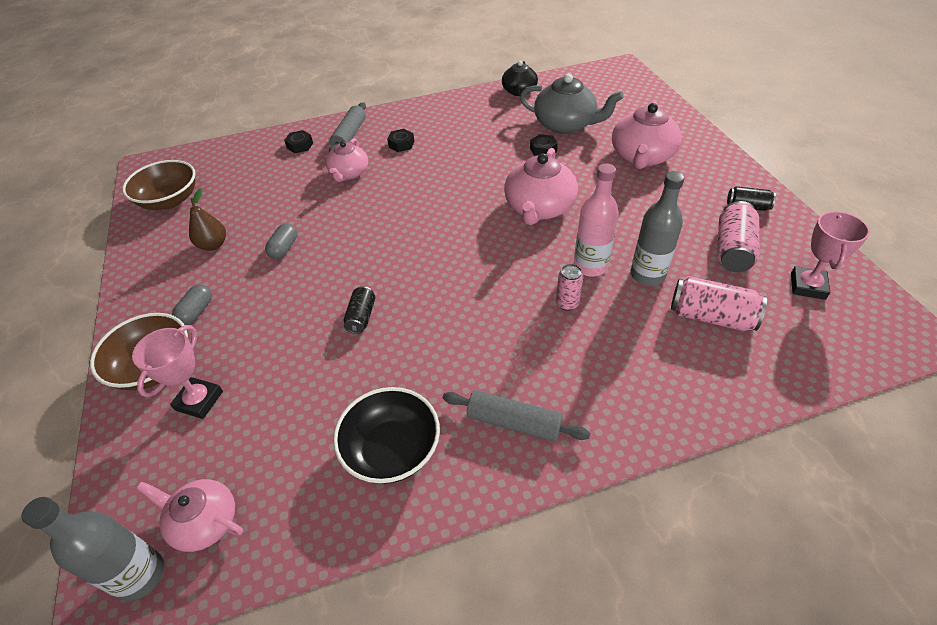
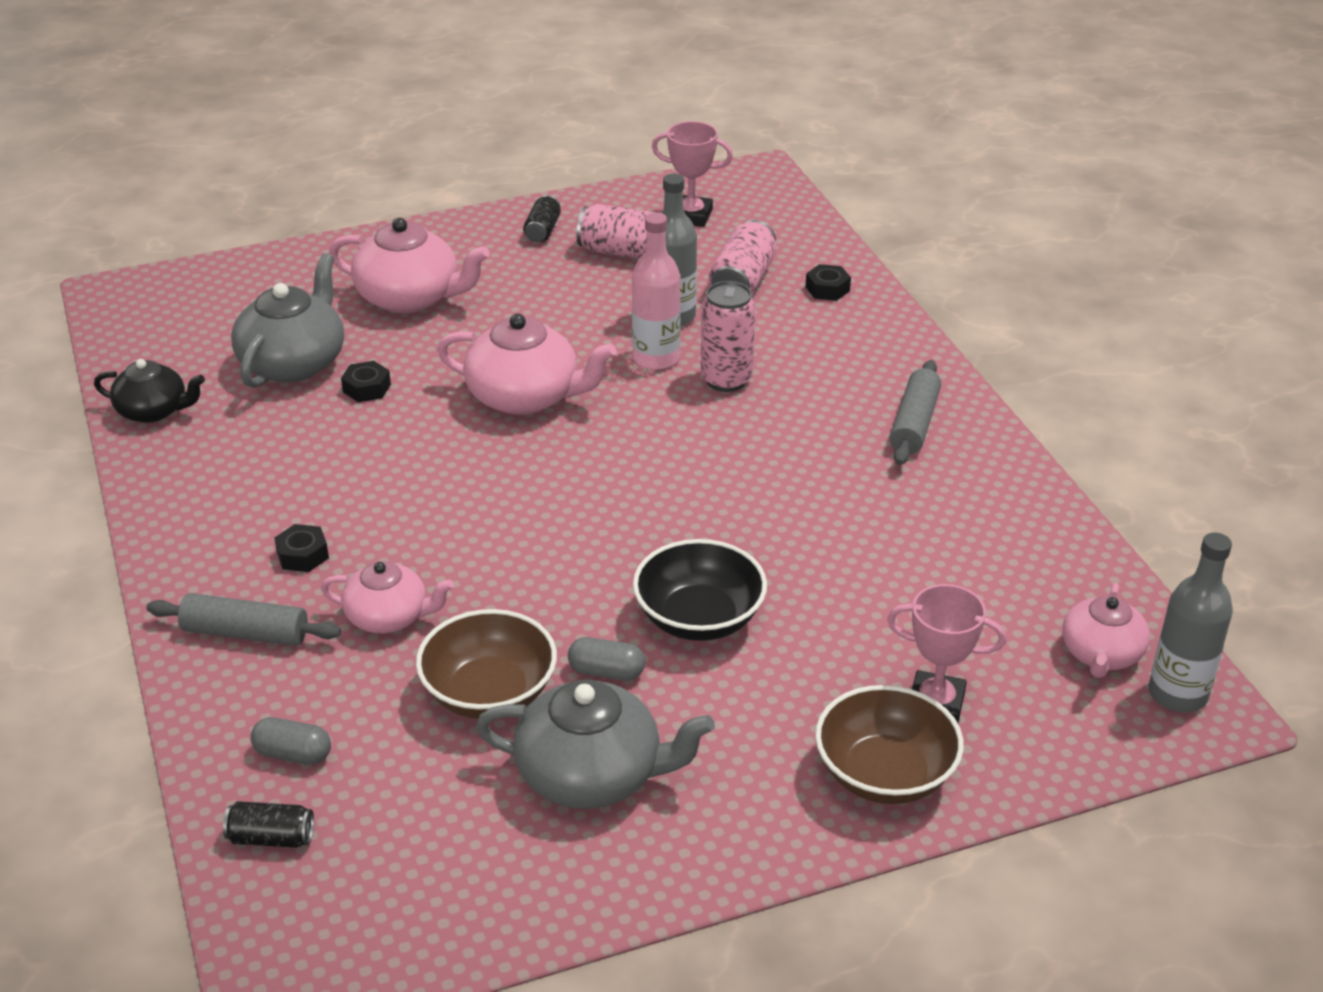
camera: 95 degrees left, 10 degrees down
(170, 200) = (437, 890): brown bowl -> brown bowl (489, 693)
(197, 312) = (764, 753): grey capsule -> grey capsule (293, 754)
(213, 245) = (592, 775): brown pear -> grey teapot
(300, 145) = (265, 707): black nut -> black nut (827, 289)
(361, 317) = (762, 560): black can -> black can (271, 838)
(392, 450) = (971, 513): black bowl -> black bowl (699, 618)
(567, 303) = (726, 380): pink can -> pink can, size x1.67

